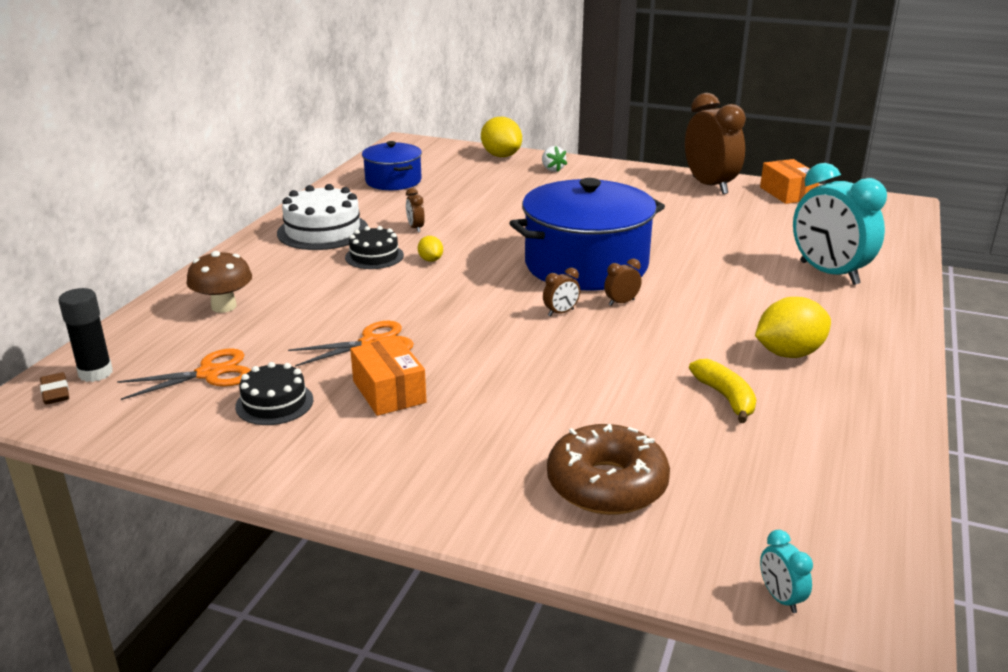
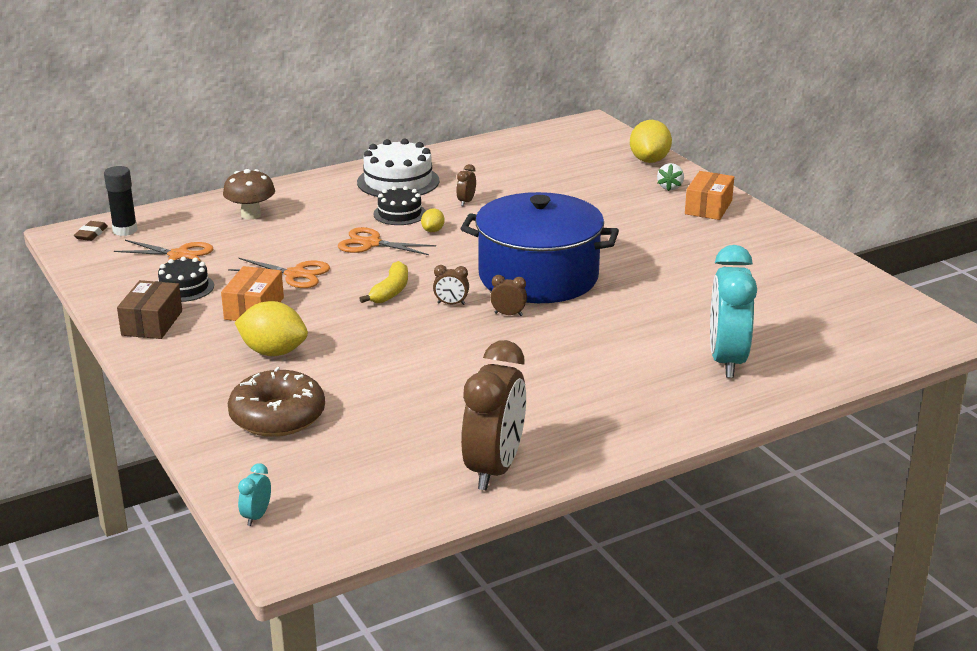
camera: 40 degrees right, 0 degrees up
(302, 455) = (152, 323): none -> brown box
(393, 181) = (519, 156): blue pot -> none
(395, 290) = (371, 244): none -> orange scissors
(709, 185) = (787, 249): brown clock -> brown clock (494, 469)
(725, 397) = (449, 406): yellow banana -> yellow banana (390, 291)
(787, 193) = (849, 282): orange box -> orange box (708, 207)
(789, 353) = (557, 400): yellow lemon -> yellow lemon (273, 352)

